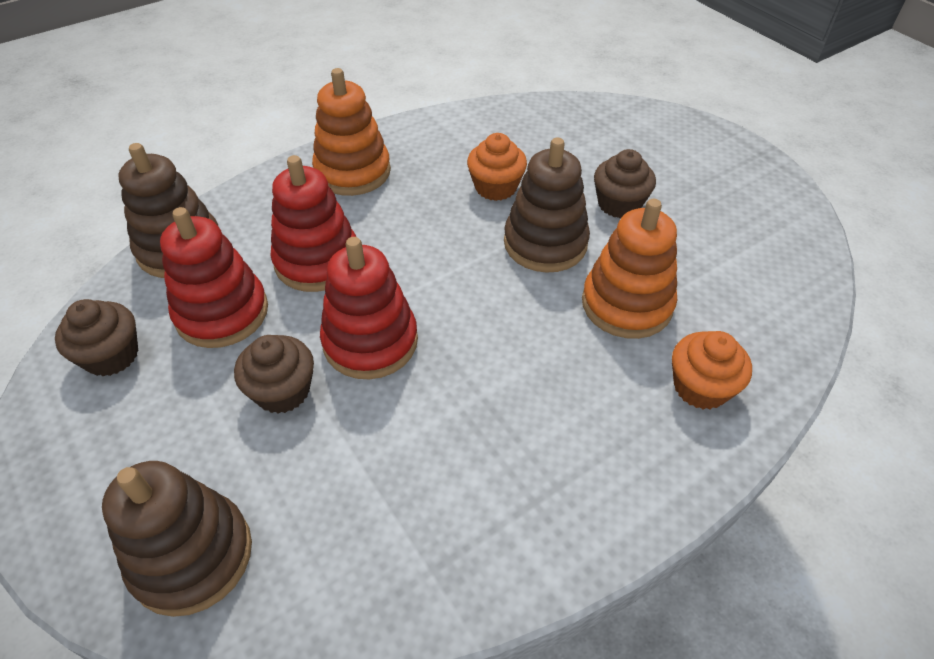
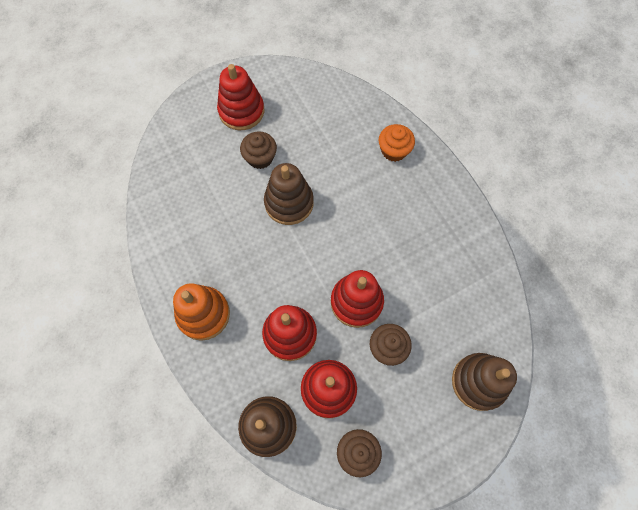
camera: 85 degrees left, 20 degrees up
(495, 187) = (234, 224): orange cupcake -> none
(626, 304) = (339, 170): orange stacking toy -> none
(698, 177) = (241, 111): none -> red stacking toy

